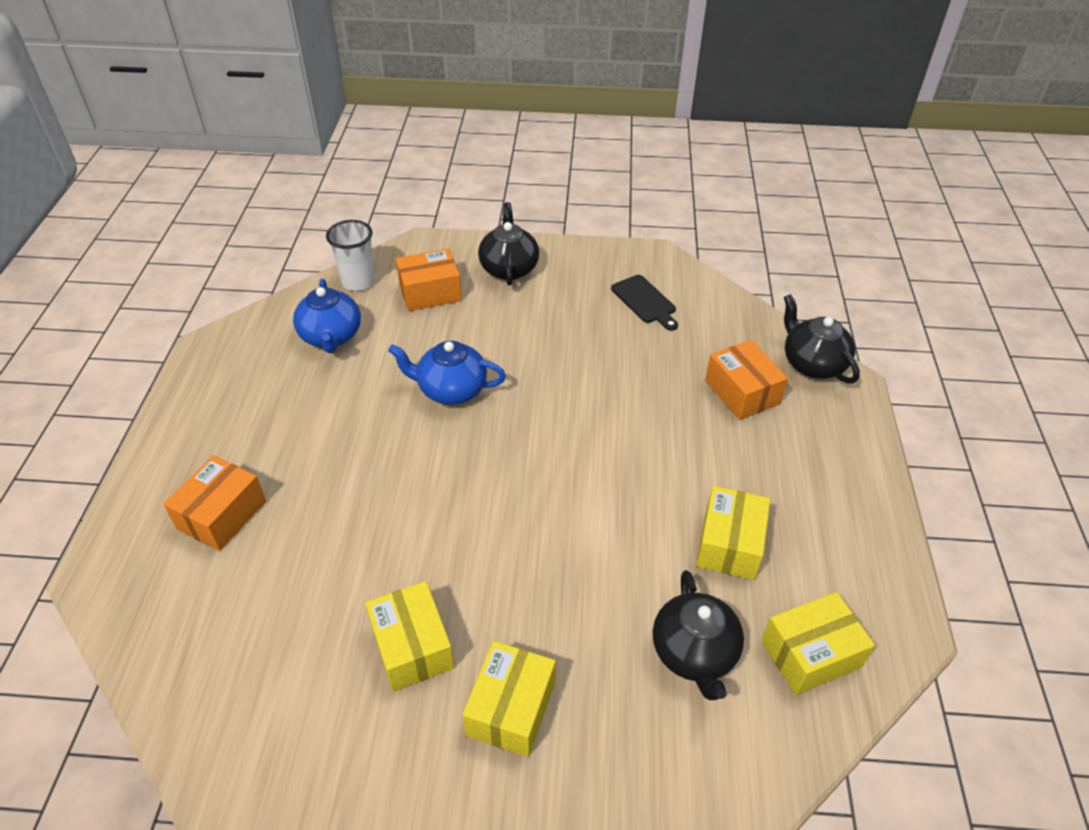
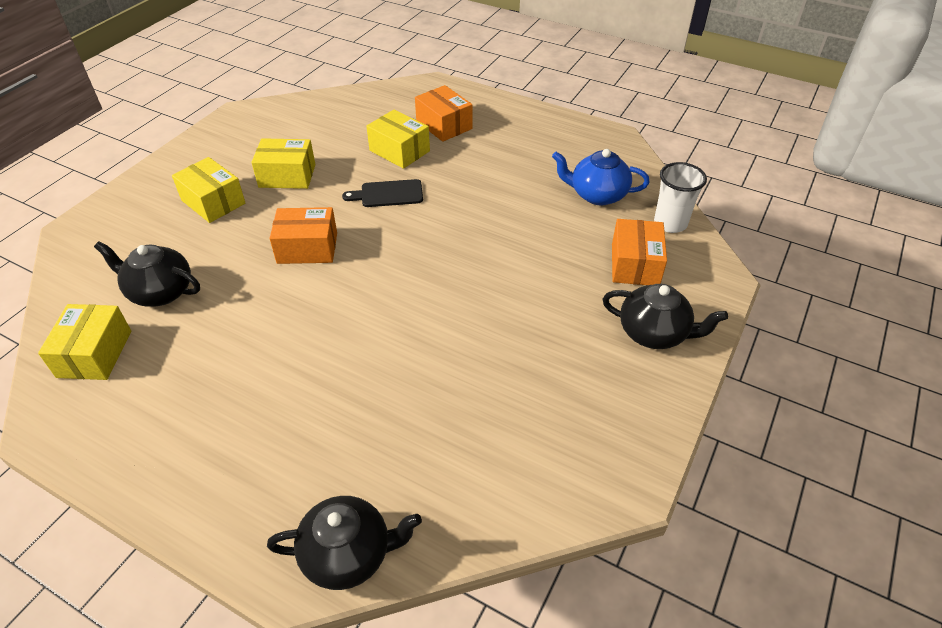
camera: 115 degrees right, 0 degrees up
(451, 389) = (493, 245): blue teapot -> none
(645, 301) = (544, 433): black cutting board -> black cutting board (388, 194)
(729, 544) = (213, 352): yellow box -> yellow box (399, 151)
(742, 392) = (355, 453): orange box -> orange box (307, 248)

